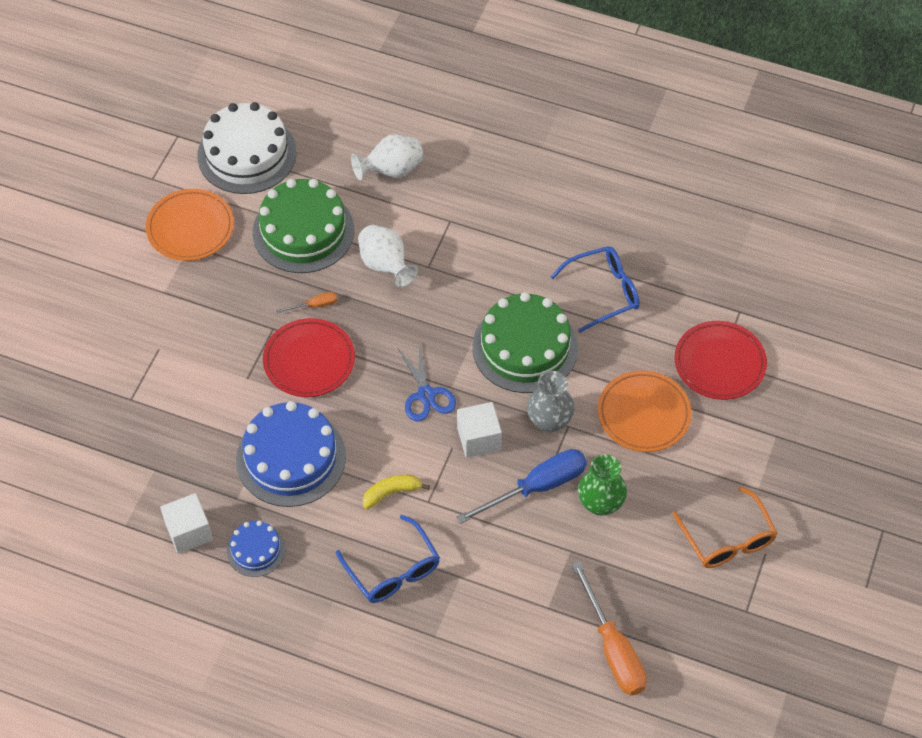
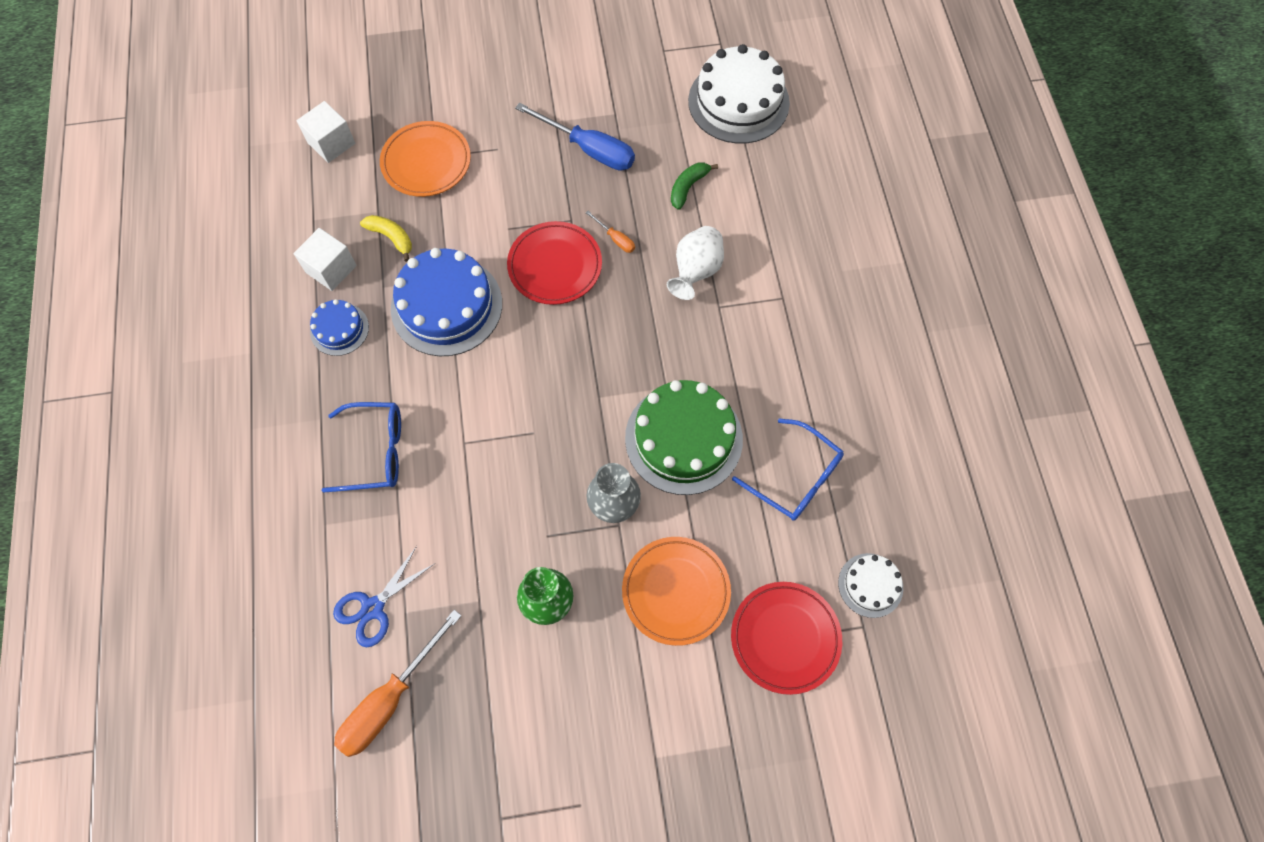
camera: 60 degrees right, 10 degrees up
(190, 228) = (632, 104): orange plate -> orange plate (426, 162)
(303, 231) = (688, 187): green cake -> green banana
(391, 171) = (803, 220): white vase -> none
(391, 493) = (456, 407): yellow banana -> yellow banana (391, 237)
(393, 570) = (375, 451): blue glasses -> blue glasses turned 120 degrees counterclockwise
(426, 395) = (577, 380): blue scissors -> blue scissors (373, 608)
(479, 438) = (556, 451): white cube -> white cube (331, 143)
(537, 487) = (533, 532): blue screwdriver -> blue screwdriver (589, 149)
(712, 290) = (870, 585): none -> white cake
(727, 539) = (576, 755): orange glasses -> none

